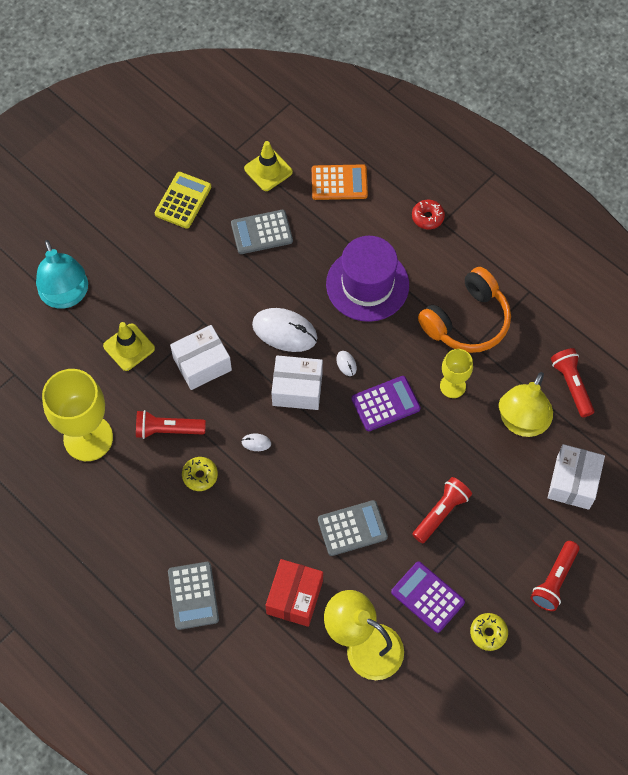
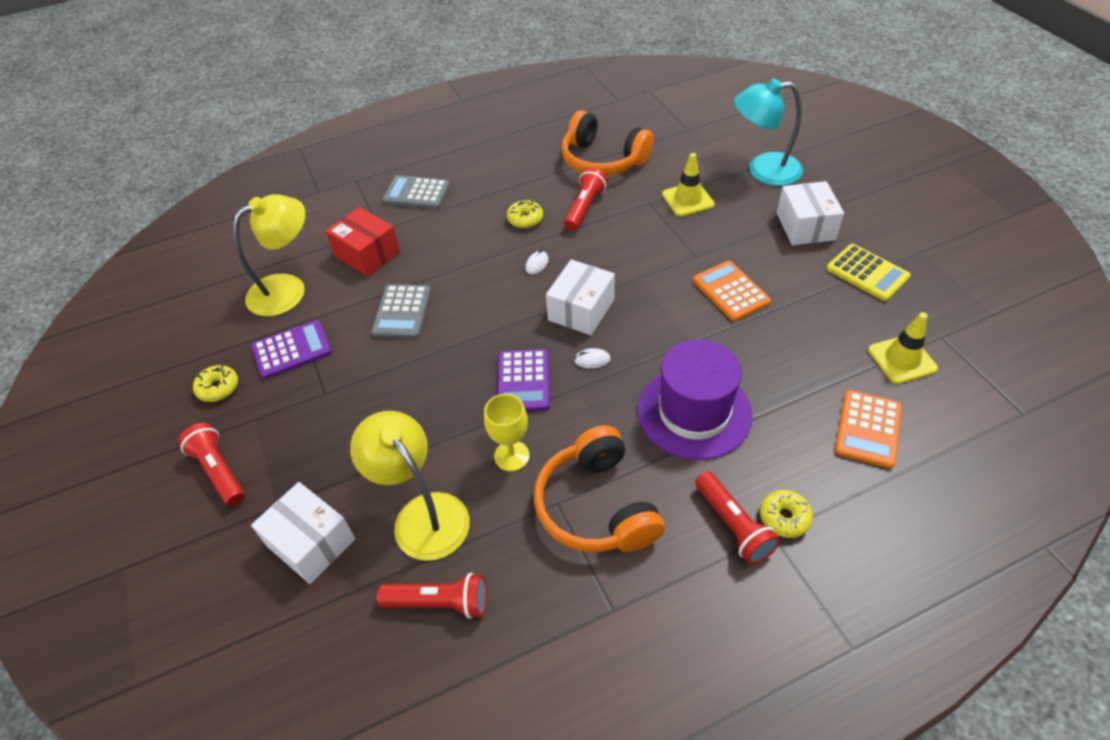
camera: 115 degrees right, 15 degrees down
(88, 438) = (603, 160): yellow goblet -> orange headphones
(202, 364) = (646, 245): white box -> white box (805, 226)
(237, 288) = (731, 291): none -> orange calculator
(261, 232) = (804, 330): grey calculator -> none
(284, 331) = (658, 317): white mouse -> none
(427, 217) = (784, 518): red donut -> yellow donut
(441, 513) = (367, 390): red flashlight -> red flashlight (733, 525)

